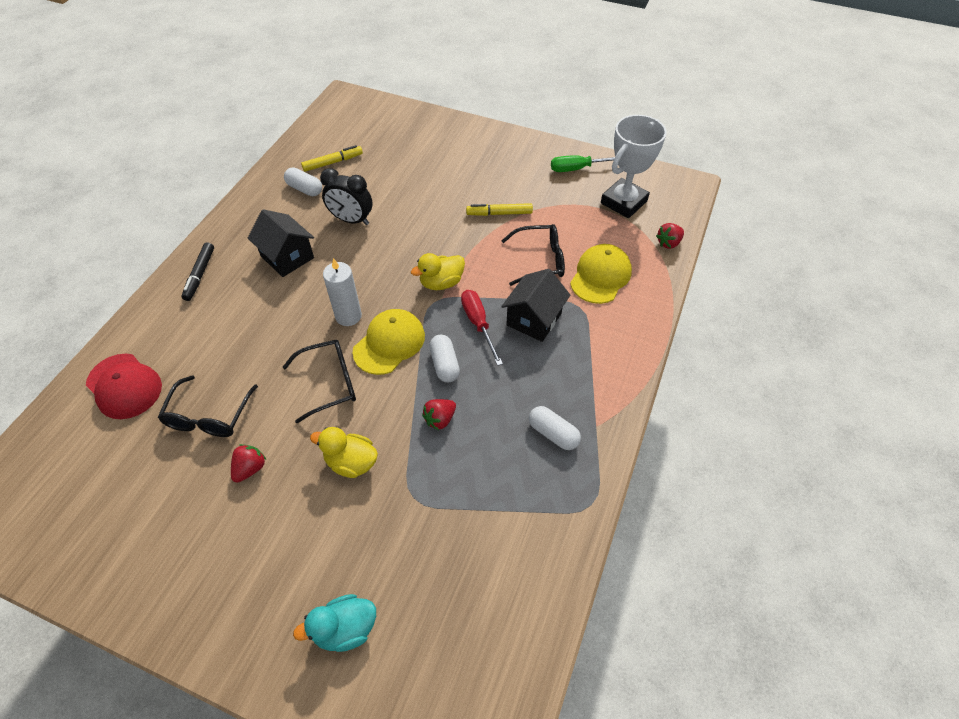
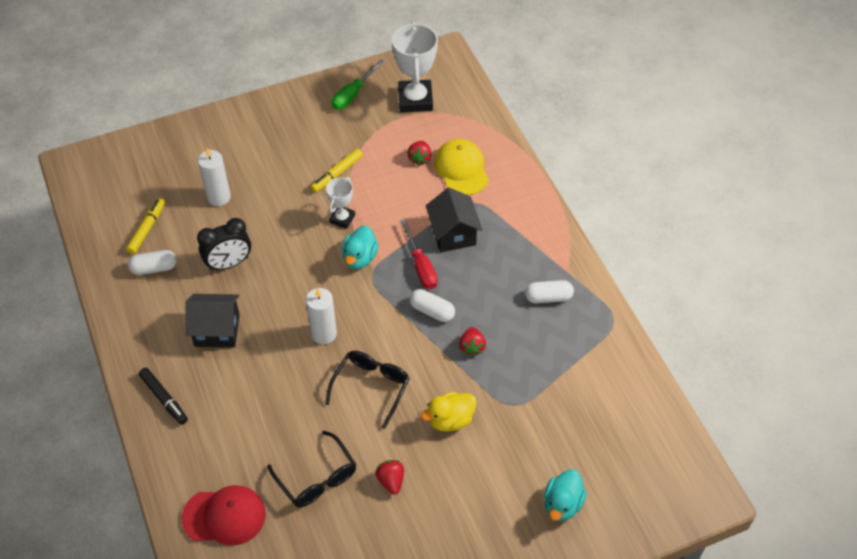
camera: 45 degrees left, 0 degrees up
(389, 343) = (377, 328): yellow cap -> none
(401, 174) = (219, 197): none -> white candle
(441, 283) = (359, 258): yellow duck -> turquoise duck
(464, 246) = (342, 218): none -> white trophy
(478, 324) = (420, 266): red screwdriver -> red screwdriver turned 135 degrees counterclockwise
(540, 260) = (408, 188): black glasses -> none
(668, 243) = (479, 110): red strawberry -> red strawberry (420, 158)

